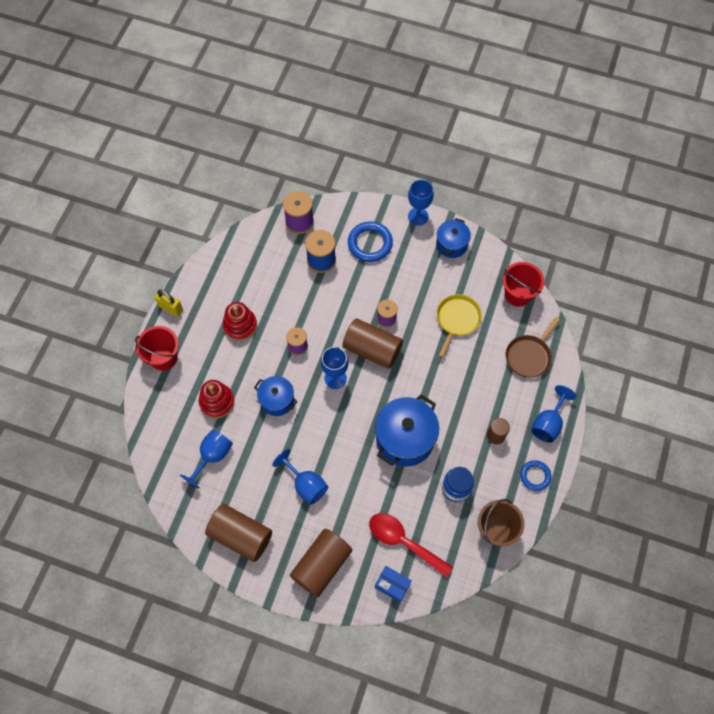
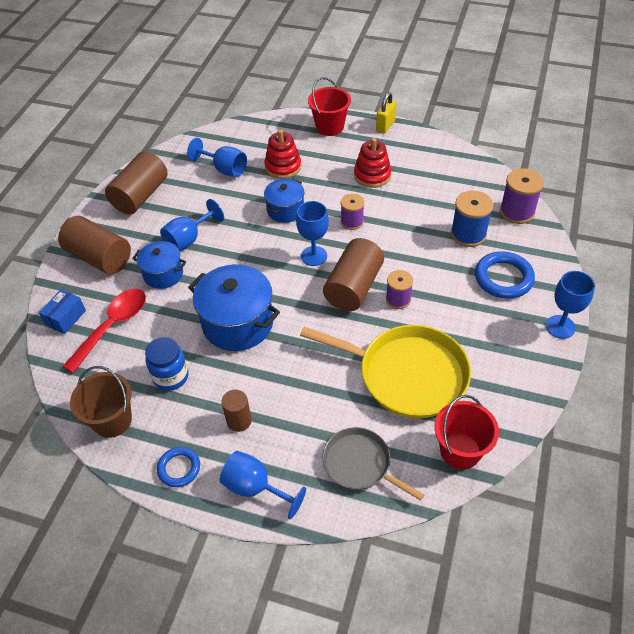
camera: 90 degrees right, 15 degrees down
(451, 245) = (525, 366): blue pot -> blue pot (163, 274)
(457, 320) = (407, 374): yellow pan -> yellow pan, size x1.72
(529, 356) = (360, 464): brown pan -> grey pan

